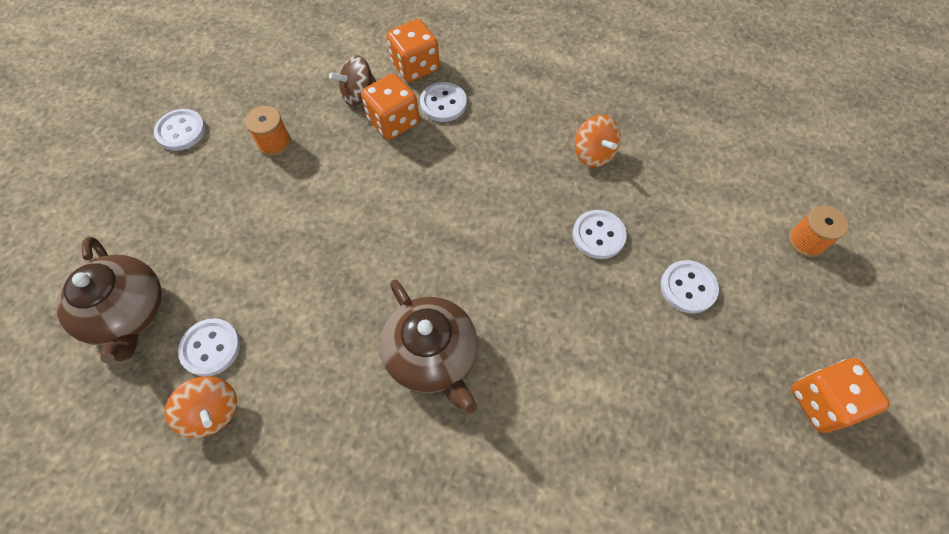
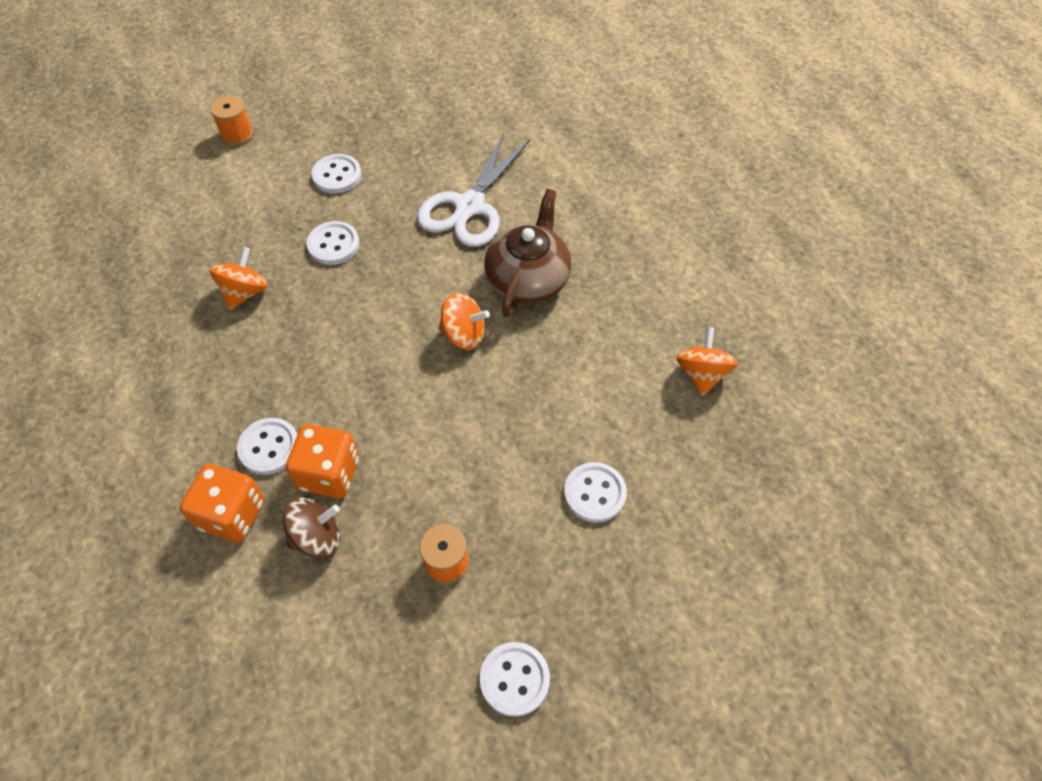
camera: 130 degrees left, 5 degrees down
(127, 312) = (711, 510): brown teapot -> none
(211, 348) = (668, 419): white button -> white button (594, 493)
(358, 95) = (317, 537): brown spinning top -> brown spinning top turned 45 degrees counterclockwise
(423, 265) = (464, 334): none -> orange spinning top
(559, 372) = (469, 206): none -> white scissors
(822, 402) = (368, 86): orange dice -> none

